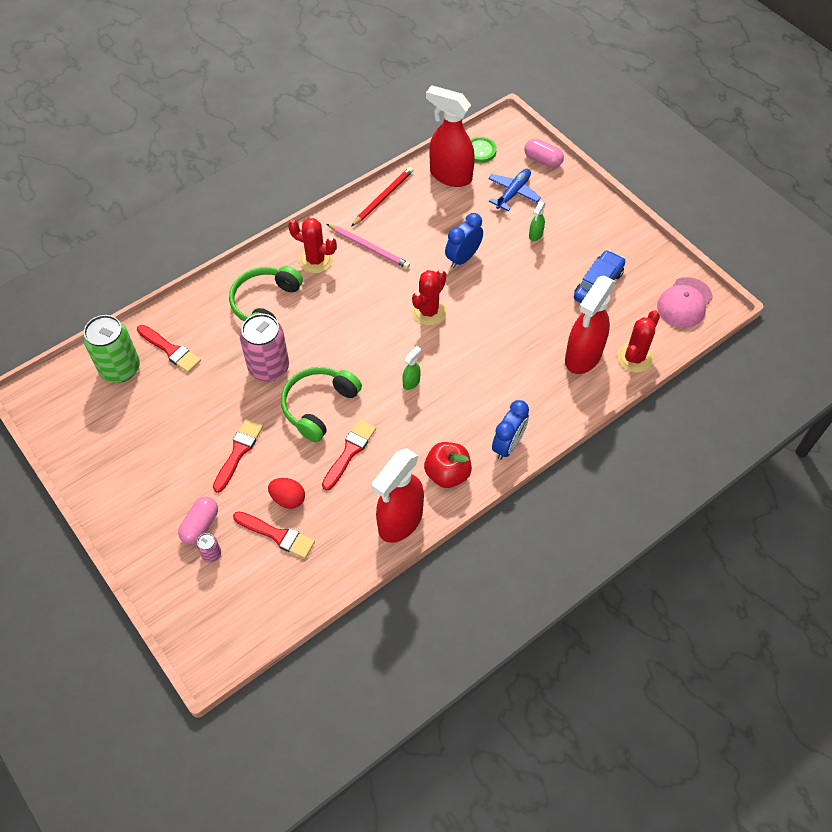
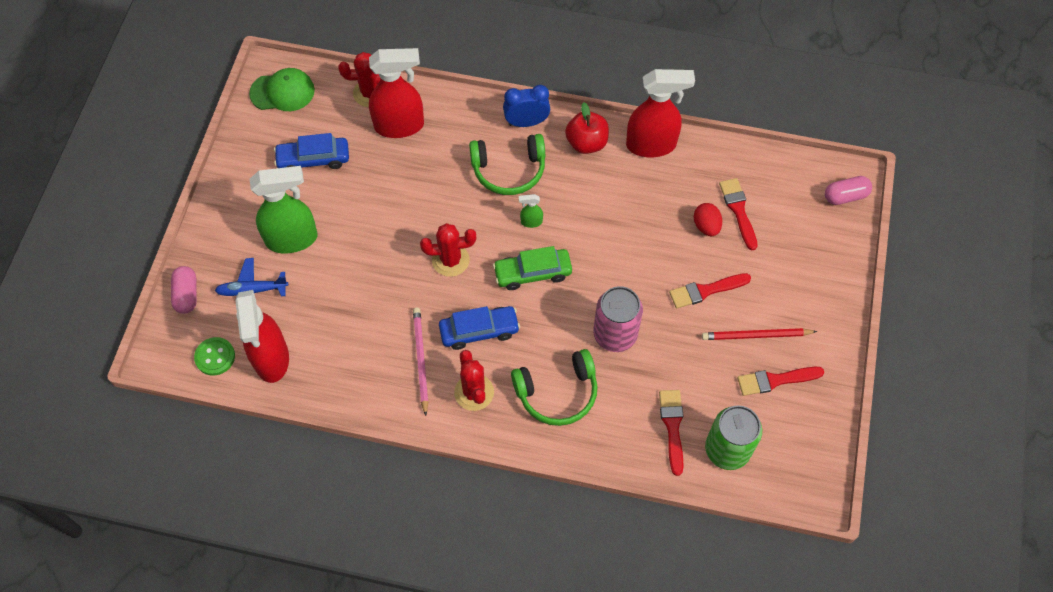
camera: 130 degrees left, 5 degrees up
(200, 525) = (783, 265): pink capsule -> pink capsule (845, 196)
(211, 554) = (793, 239): pink can -> none
(318, 406) = (614, 268): green headphones -> green headphones (509, 170)
(349, 452) = (631, 217): red brush -> red brush (775, 380)
(356, 292) = (479, 331): none -> blue car
(368, 353) = (532, 273): none -> green car
(383, 198) = (349, 396): red pencil -> red pencil (756, 335)
(463, 258) = (368, 276): blue clock -> none
(535, 235) = (292, 239): green spray bottle -> green spray bottle, size x2.39
(684, 303) = (282, 92): pink cap -> green cap

